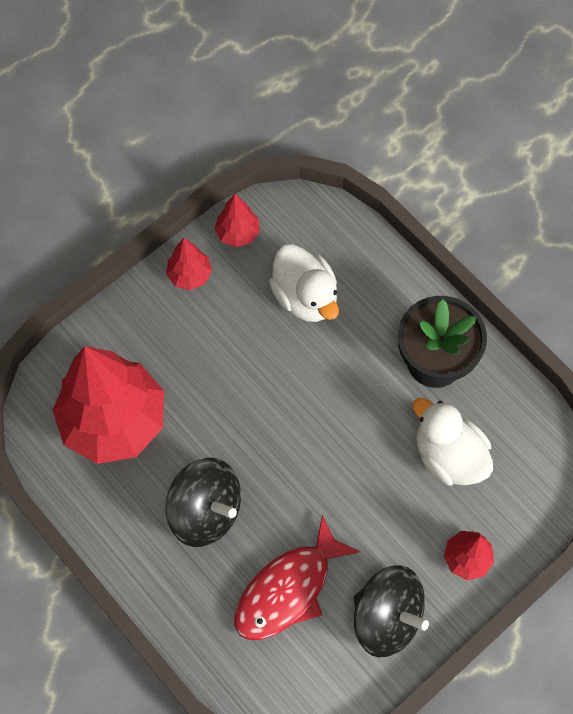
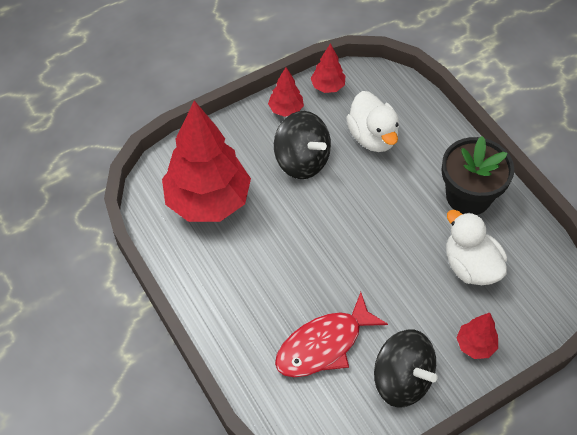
camera: 10 degrees right, 10 degrees down
(205, 511) = (267, 276): black spinning top -> black spinning top (302, 160)

